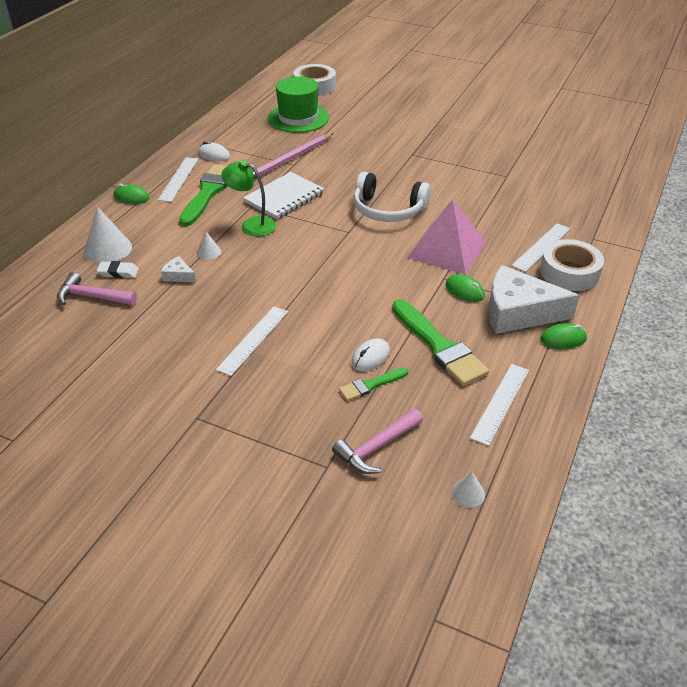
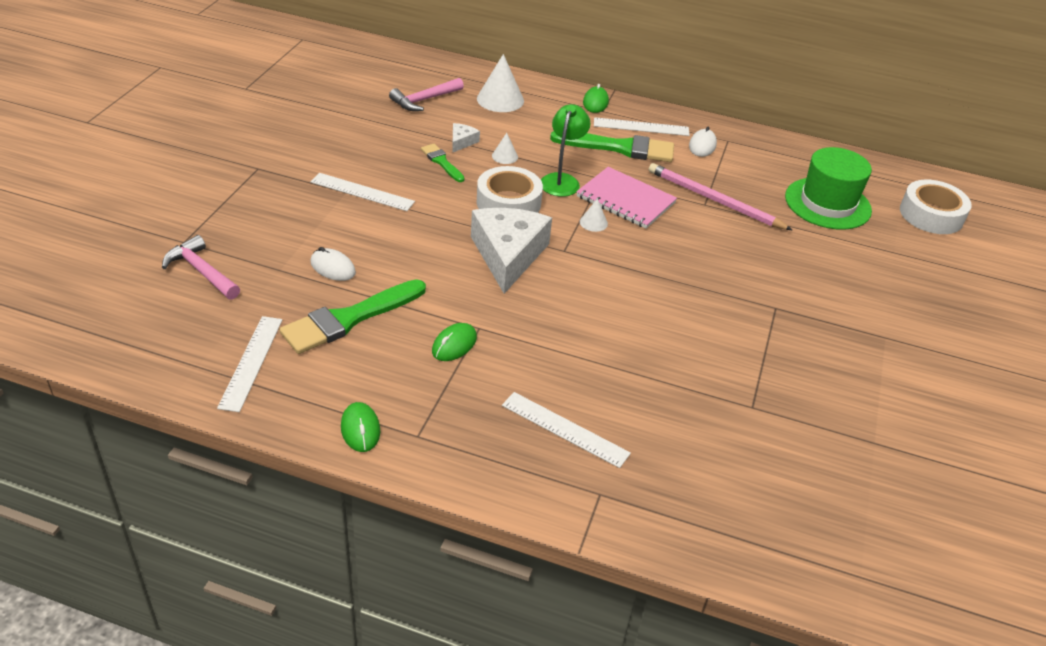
camera: 80 degrees right, 0 degrees up
(92, 297) = (424, 100): pink hammer -> pink hammer turned 135 degrees counterclockwise
(118, 272) = (463, 109): white eraser -> none
(284, 197) = (625, 200): white notebook -> pink notebook
(371, 385) = (289, 268): green brush -> green brush (441, 162)
(388, 210) = (621, 283): white headphones -> none
(447, 249) = (541, 333): pink pyramid -> none
(468, 493) = (129, 330): white cone -> white cone (593, 222)
(500, 403) = (251, 362): white ruler -> white ruler turned 75 degrees clockwise
(518, 312) = (413, 391): white cheese -> white cheese (508, 255)
(569, 272) = (506, 453): white tape -> white tape (508, 202)

